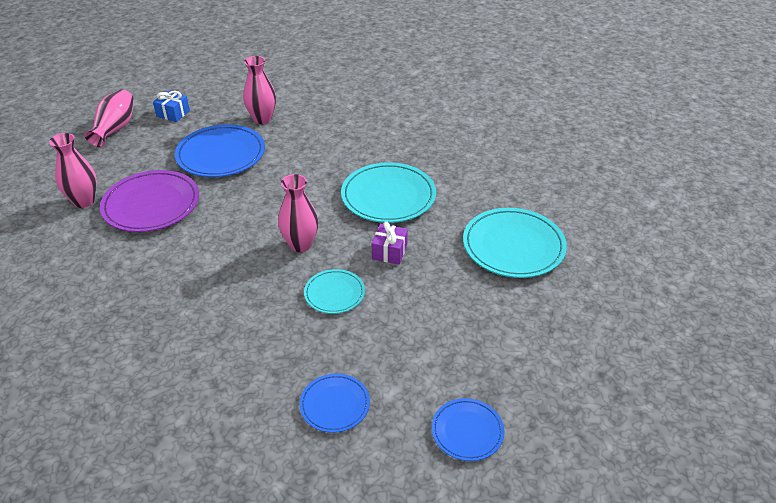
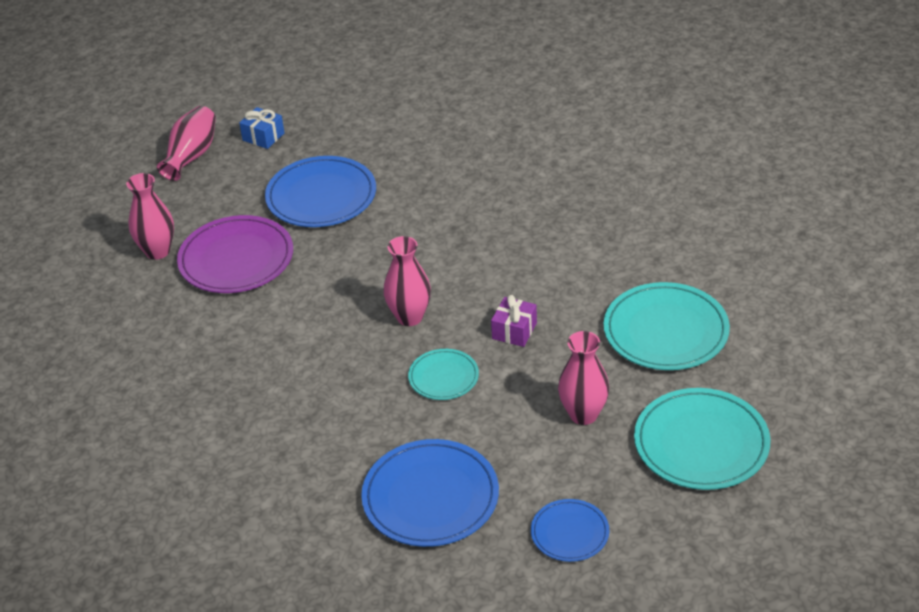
camera: 10 degrees right, 0 degrees up
(262, 119) = (376, 148): pink vase -> pink vase (583, 414)
(335, 405) = (430, 497): blue plate -> blue plate, size x1.80
(388, 196) = (523, 261): turquoise plate -> turquoise plate (701, 443)

